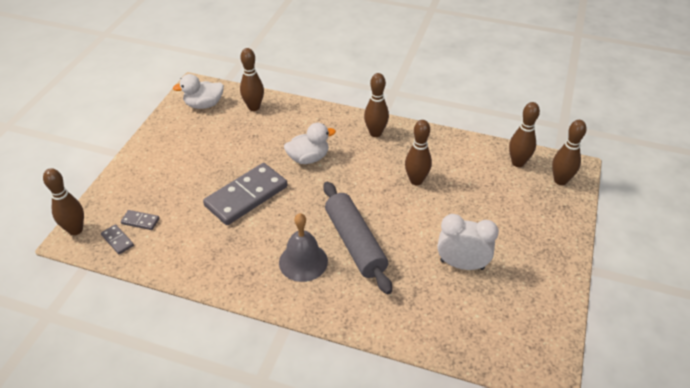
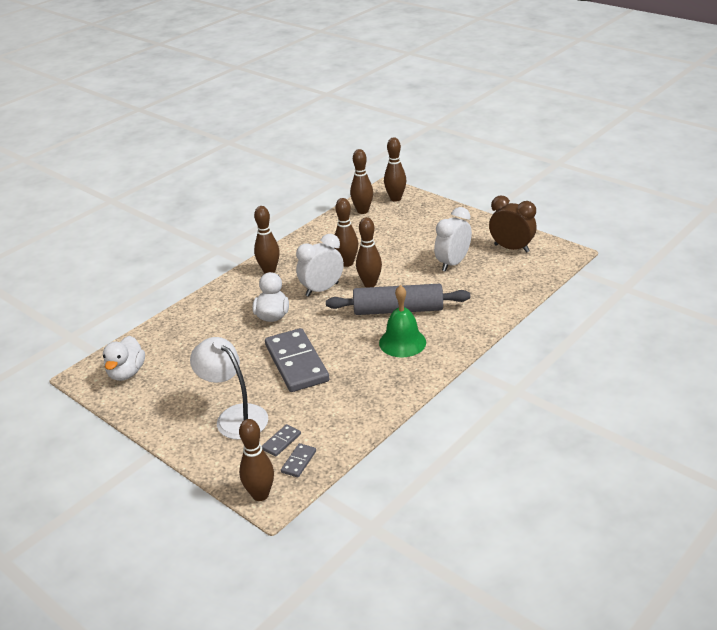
camera: 65 degrees left, 10 degrees down
(117, 240) = (299, 462): grey domino -> grey domino turned 45 degrees counterclockwise
(166, 182) = (235, 416): none -> white lamp
(254, 107) = (164, 337): brown bowling pin -> brown bowling pin (370, 284)
(303, 261) = (402, 342): grey bell -> green bell
(363, 177) = (322, 289): none -> white clock
(525, 312) = (511, 248): none -> brown clock

